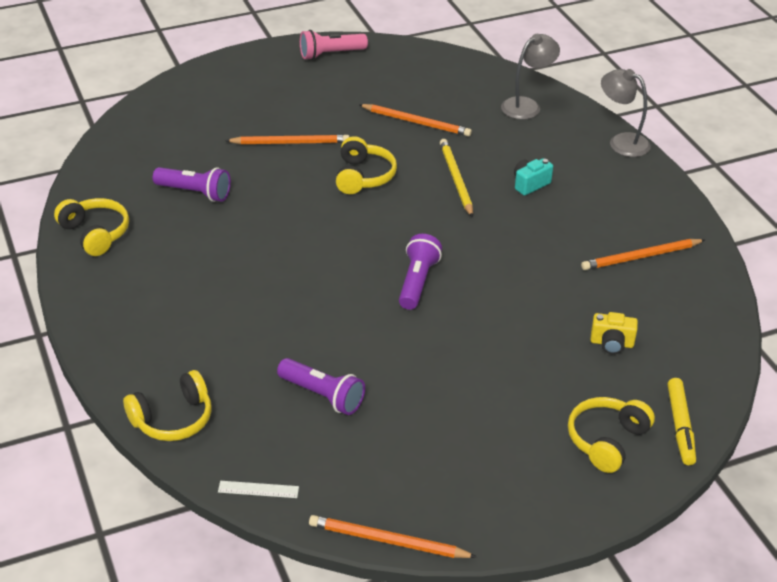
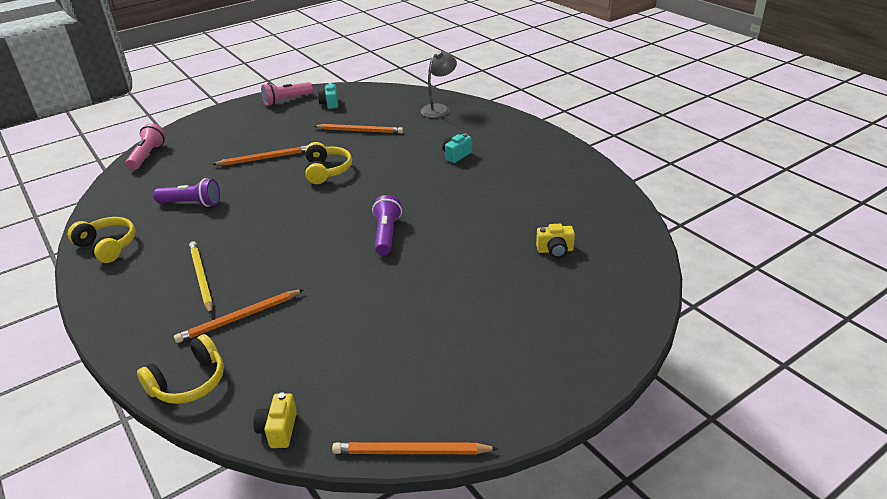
camera: 10 degrees left, 5 degrees down
(148, 111) = (148, 155): none -> pink flashlight
(258, 489) = (278, 430): white ruler -> yellow camera
(323, 396) = (324, 336): purple flashlight -> none
(385, 70) = (330, 104): none -> turquoise camera
(456, 179) = (399, 161): yellow pencil -> yellow pencil (201, 278)
(607, 441) = (578, 324): yellow headphones -> none
(621, 142) = (514, 119): grey lamp -> none
(641, 257) = (555, 188): orange pencil -> orange pencil (239, 318)
(680, 426) = (633, 301): yellow marker -> none

